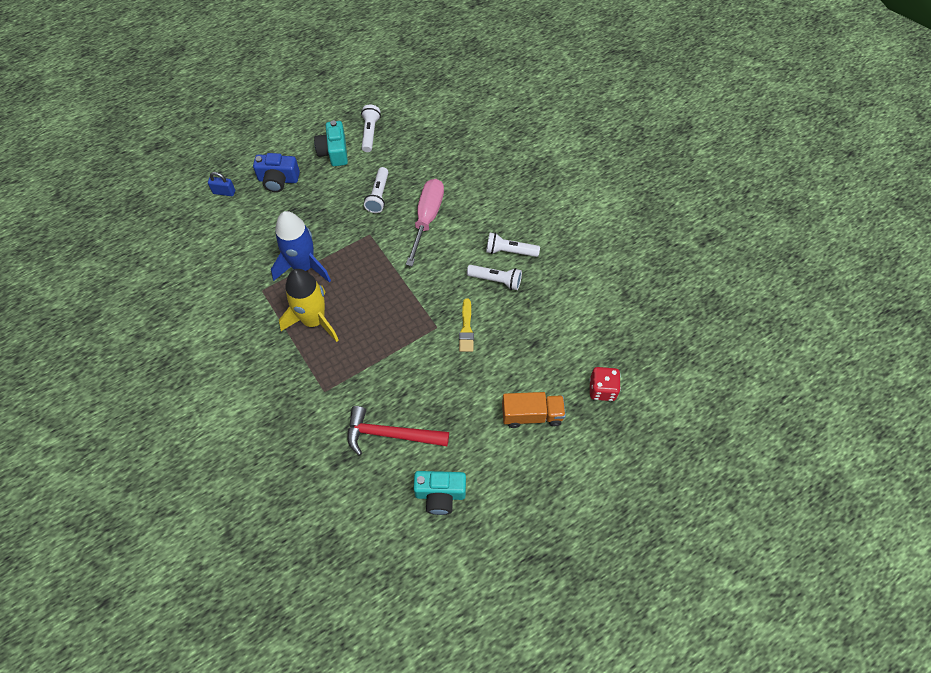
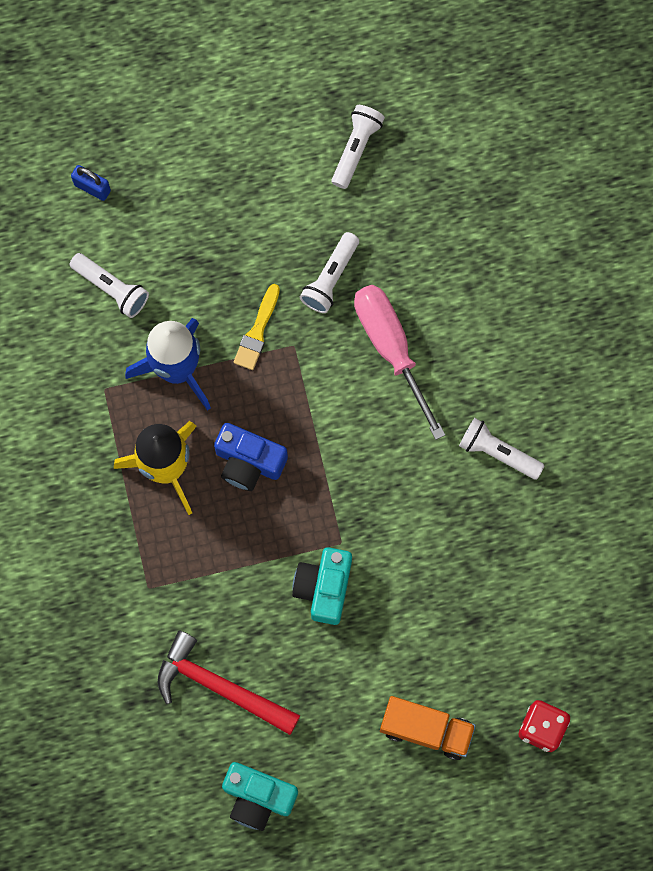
camera: 20 degrees right, 15 degrees up
(278, 180) = (182, 193): blue camera -> blue camera (248, 462)
(334, 152) = (286, 167): turquoise camera -> turquoise camera (324, 588)
(427, 219) = (391, 349): pink screwdriver -> pink screwdriver turned 60 degrees counterclockwise
(466, 329) = (383, 561): yellow brush -> yellow brush (257, 331)
(496, 280) = (457, 496): white flashlight -> white flashlight (111, 288)

